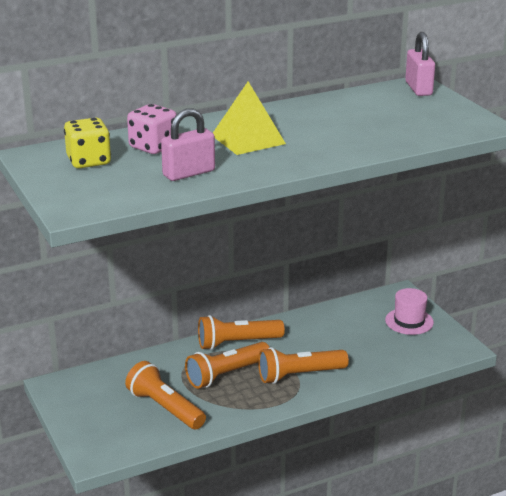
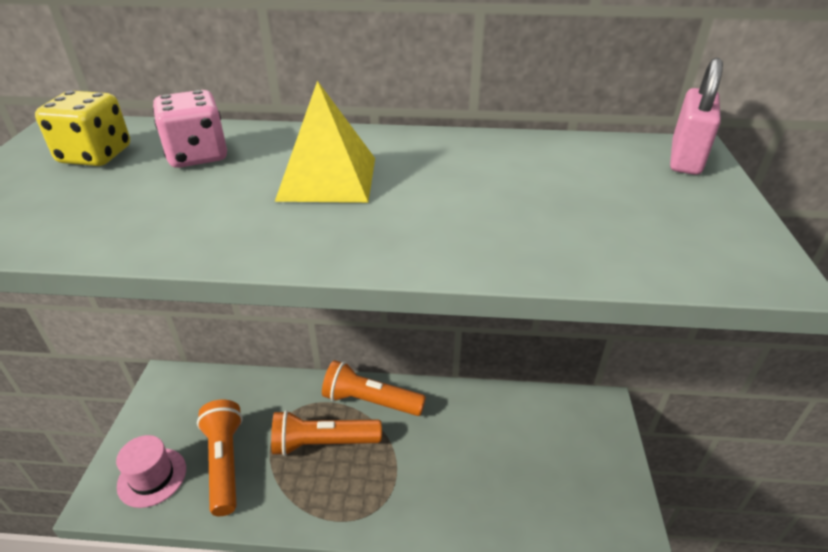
camera: 30 degrees right, 10 degrees up
(189, 173) = (165, 214): pink padlock -> none
(299, 375) = (397, 484): orange flashlight -> none
(409, 321) = (587, 456): pink hat -> pink hat (152, 477)

